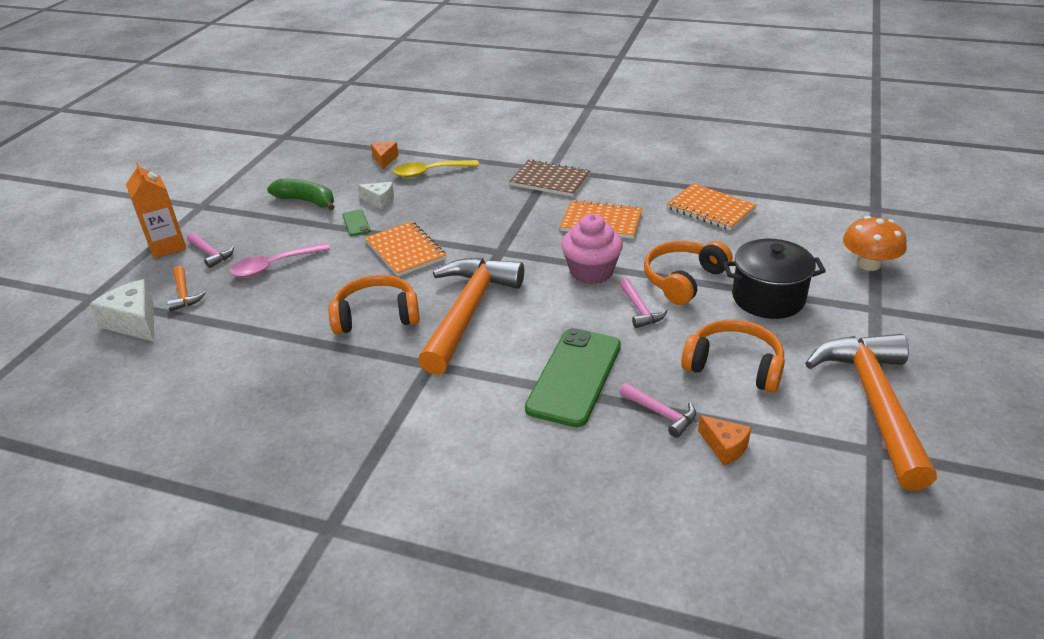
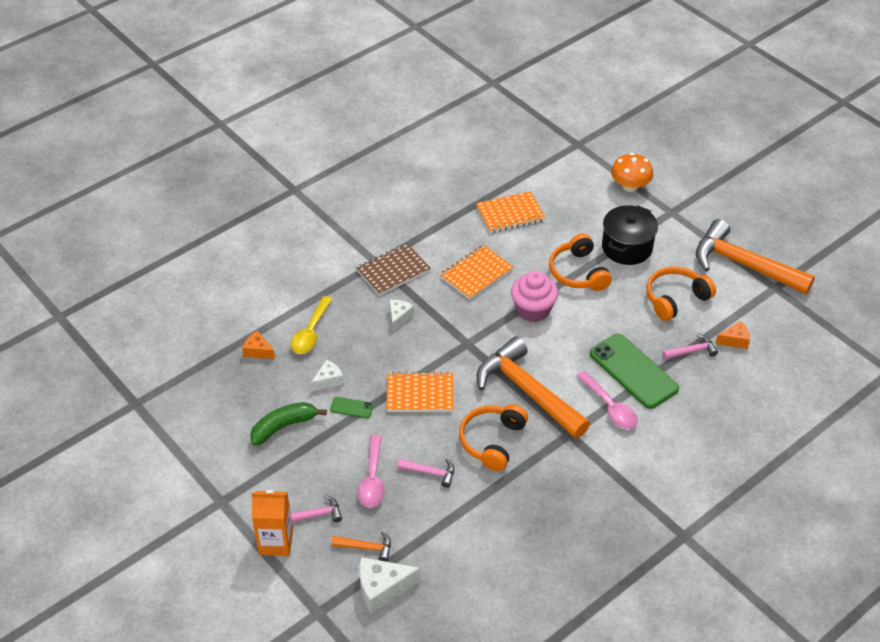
camera: 60 degrees left, 10 degrees up
(494, 204) = (399, 317): none -> white cheese
(498, 380) = (610, 407): none -> pink spoon
(640, 310) = (593, 309): pink hammer -> pink hammer (430, 473)

